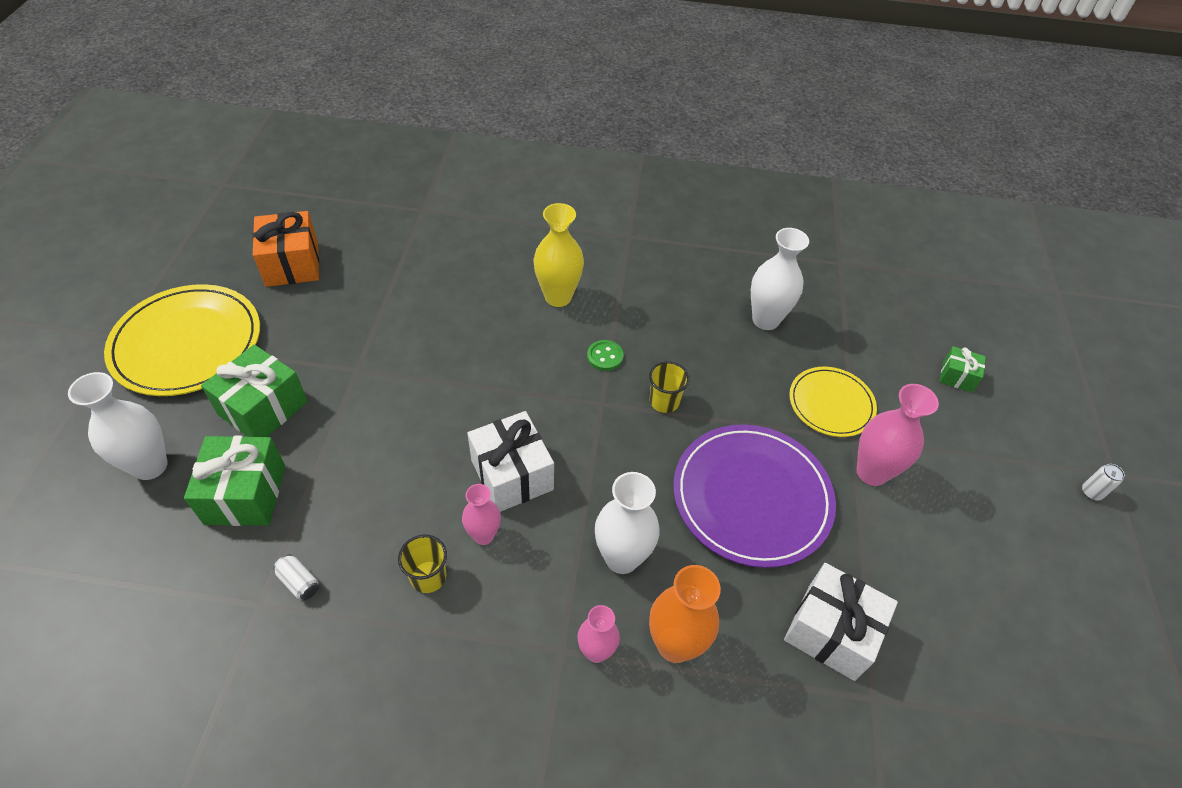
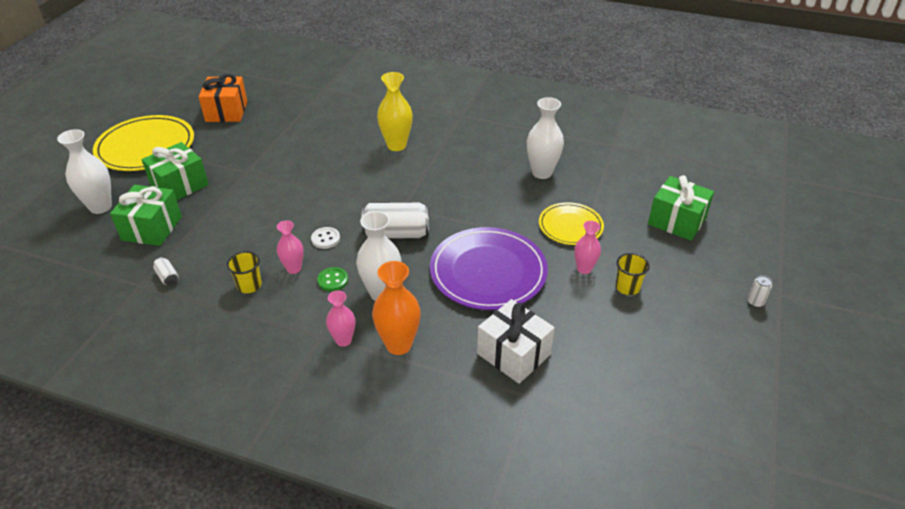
camera: 15 degrees right, 10 degrees down
(512, 475) = (325, 239): white gift -> white button
(605, 356) = (416, 182): green button -> green button (333, 280)
(608, 450) = (396, 233): none -> white can
(664, 401) = (447, 211): yellow cup -> yellow cup (627, 287)
(871, 472) = (584, 269): pink vase -> pink vase, size x0.62
(957, 377) = (676, 221): green gift -> green gift, size x1.84

